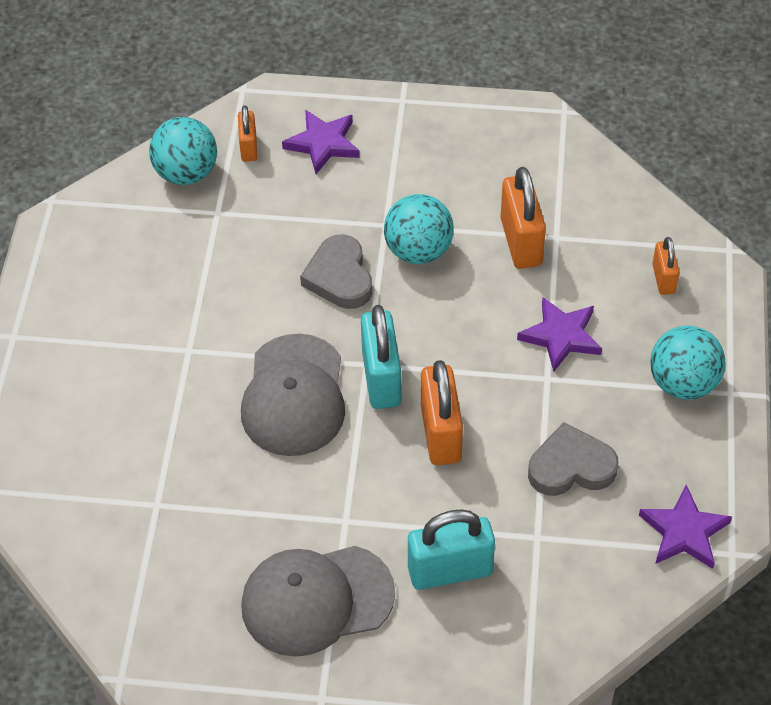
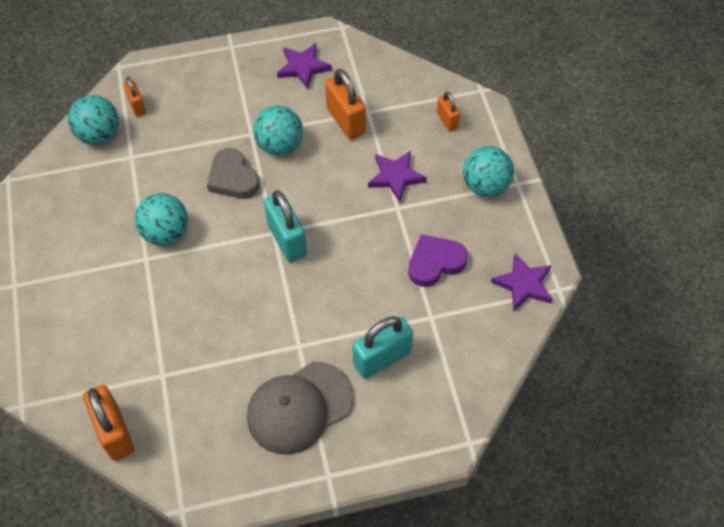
camera: 20 degrees left, 5 degrees up
(226, 324) = (166, 233): none -> turquoise ball
(294, 396) = (231, 269): grey cap -> none
(323, 144) = (188, 90): purple star -> purple star (303, 67)
(440, 433) = (341, 266): orange padlock -> orange padlock (115, 432)
(571, 466) = (435, 263): grey heart -> purple heart

